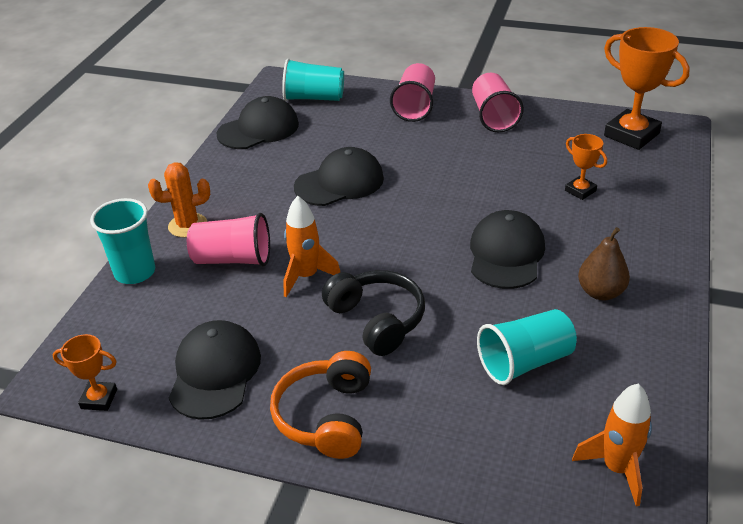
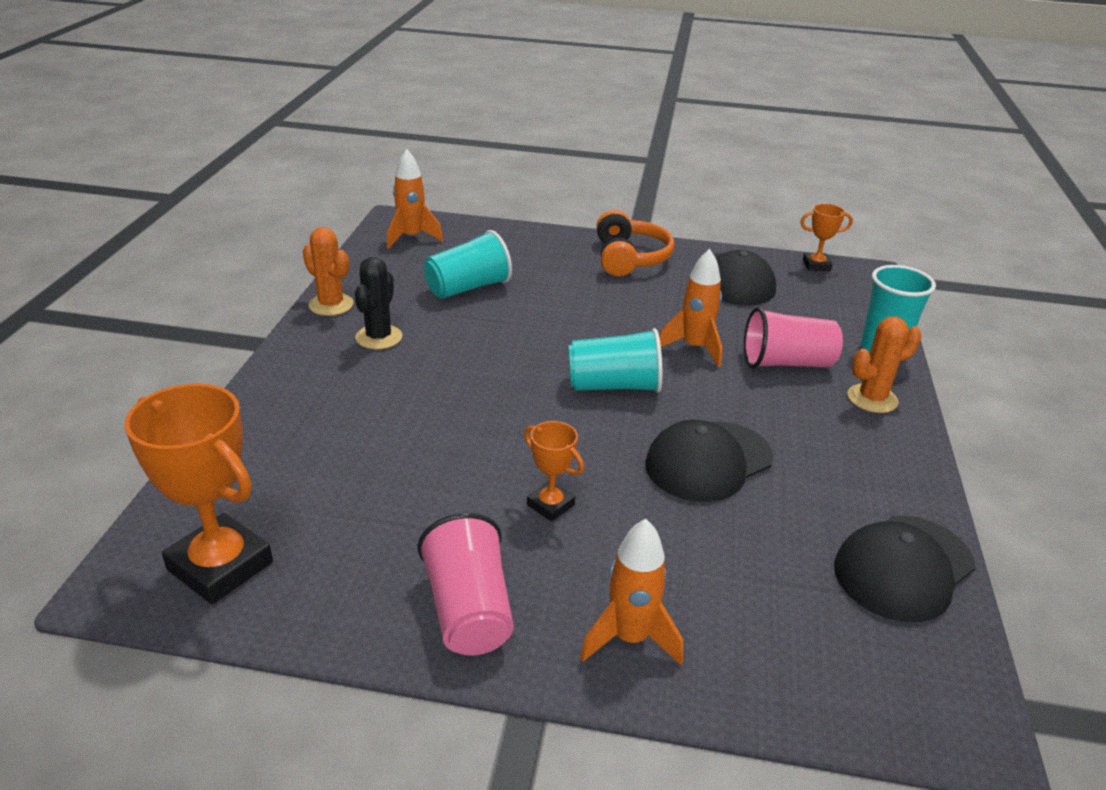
camera: 170 degrees right, 5 degrees down
(314, 98) = (852, 662): turquoise cup -> turquoise cup (614, 386)
(377, 320) = (607, 314): black headphones -> none
(415, 106) = (630, 638): pink cup -> orange rocket
(506, 254) = (474, 372): black cap -> none
(580, 191) = (356, 453): orange trophy -> orange trophy (550, 505)
(600, 292) = (379, 337): brown pear -> black cactus
(666, 336) = (331, 305): none -> orange cactus

